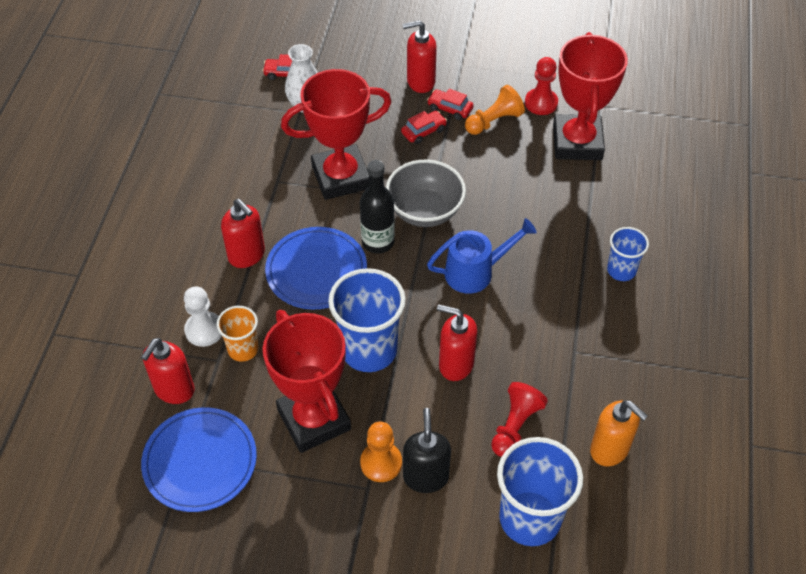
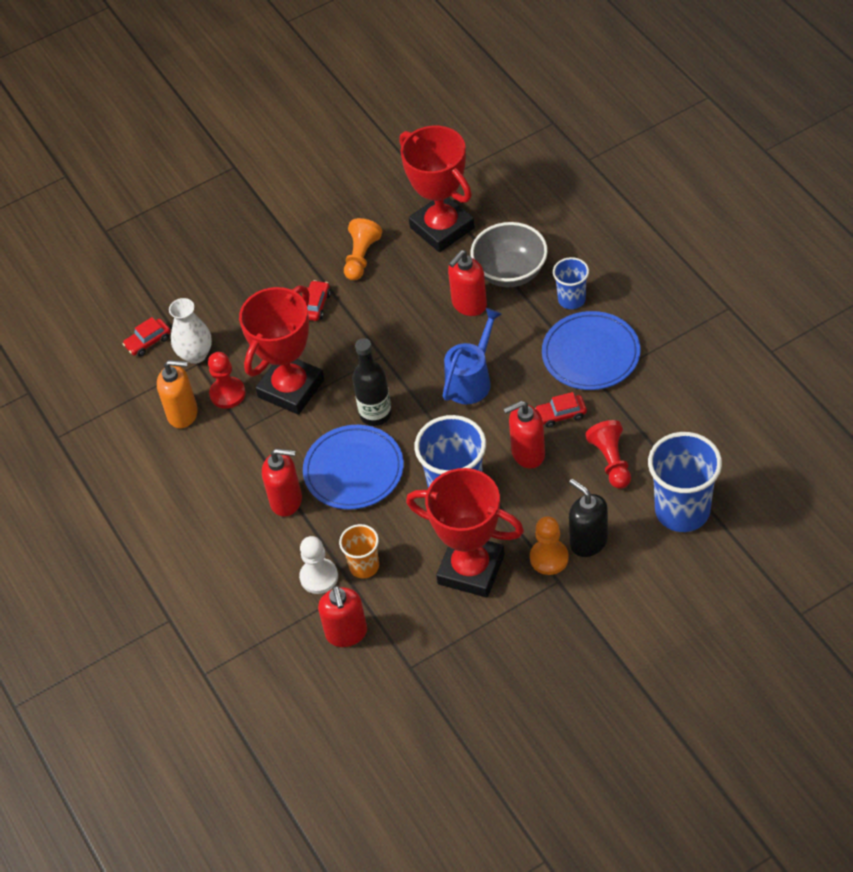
camera: 35 degrees left, 0 degrees up
(200, 461) = (423, 661): blue plate -> blue plate (591, 354)
(420, 82) = (268, 268): red soap dispenser -> red soap dispenser (469, 304)
(425, 211) = (385, 365): grey bowl -> grey bowl (510, 272)
(450, 109) = (316, 272): red car -> red car (561, 414)
(541, 103) = (382, 216): red pawn -> red pawn (227, 394)
(610, 449) = (687, 426): orange soap dispenser -> orange soap dispenser (183, 414)

